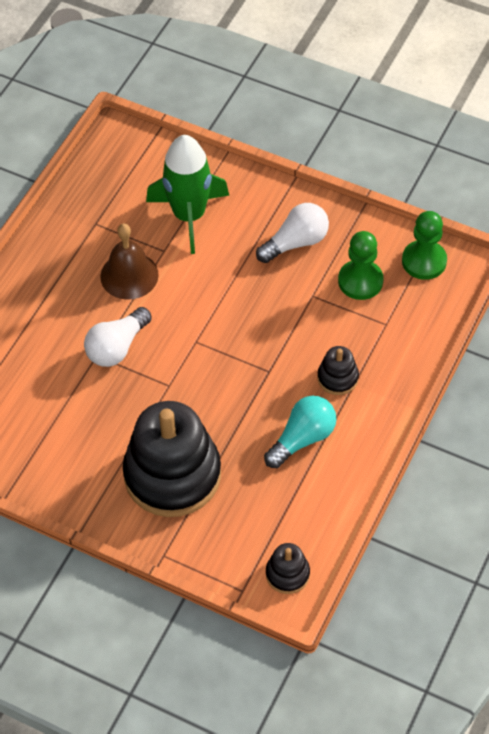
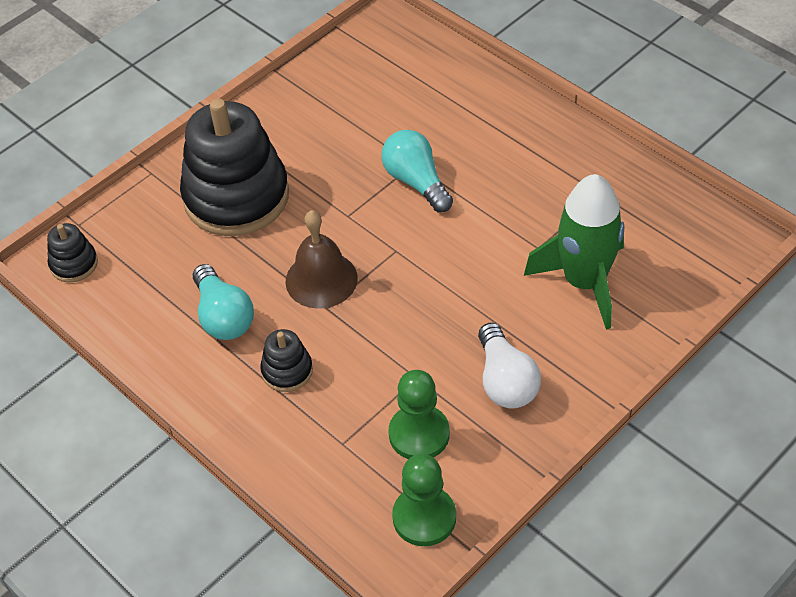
camera: 110 degrees right, 5 degrees down
(117, 347) = (416, 182): white light bulb -> turquoise light bulb
(129, 275) = (512, 210): brown bell -> brown bell (321, 279)

